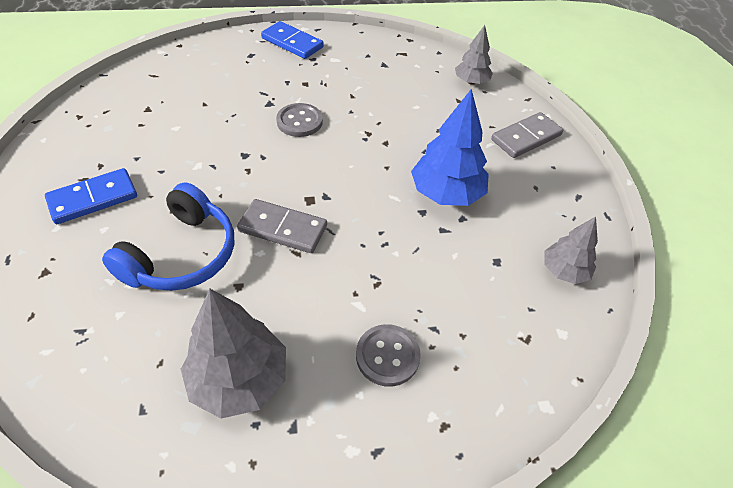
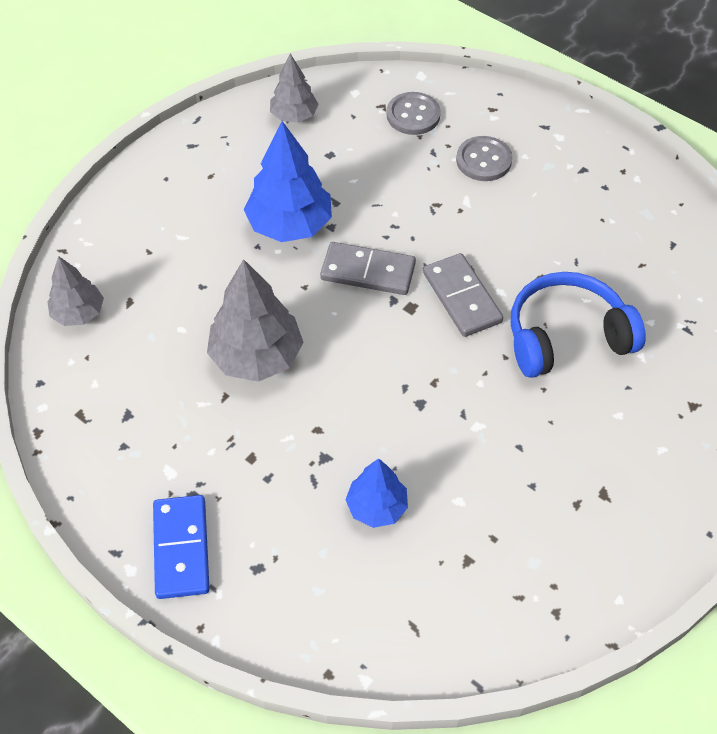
camera: 130 degrees left, 5 degrees up
(93, 198) = (608, 460): blue domino -> none
(218, 101) = (376, 507): none -> blue tree
(239, 379) = (595, 216): grey tree -> grey tree (256, 357)
(299, 121) = (321, 403): grey button -> grey button (413, 115)
(526, 138) = (140, 217): grey domino -> grey domino (368, 271)

